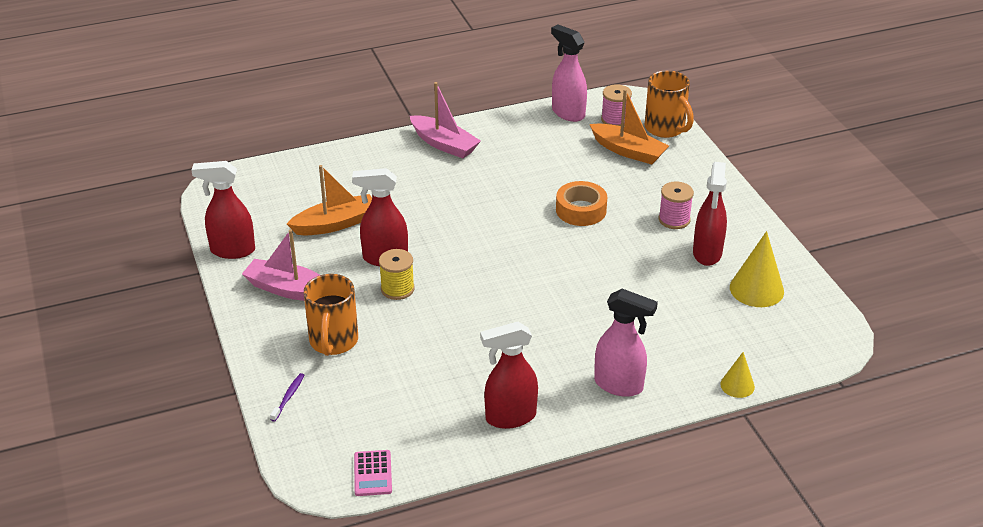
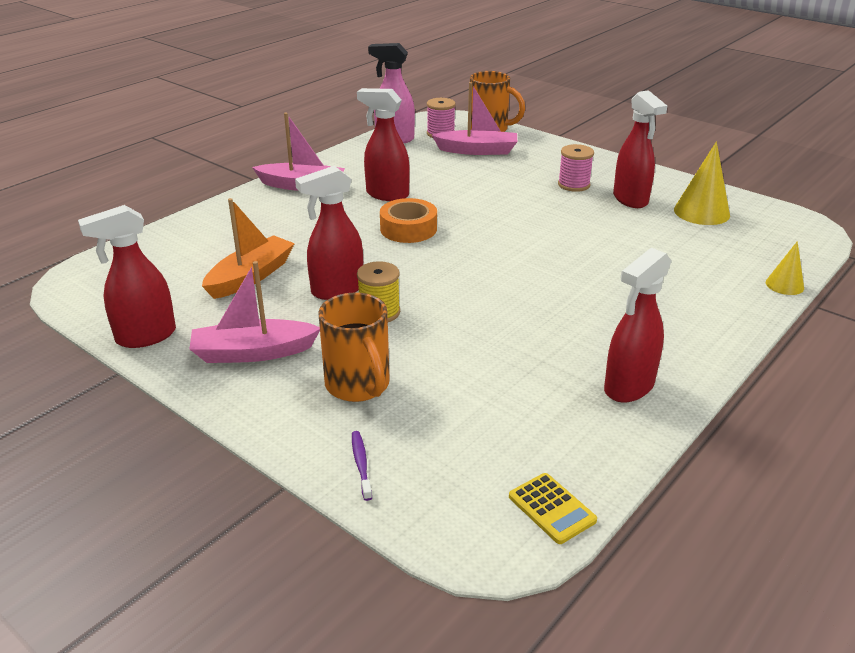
camera: 30 degrees left, 5 degrees down
(373, 473) = (552, 508): pink calculator -> yellow calculator
(503, 177) = (386, 194): none -> red spray bottle
(581, 210) = (487, 199): orange tape -> orange tape (408, 229)
(619, 385) = (691, 320): pink spray bottle -> none
(628, 151) = (477, 150): orange boat -> pink boat

